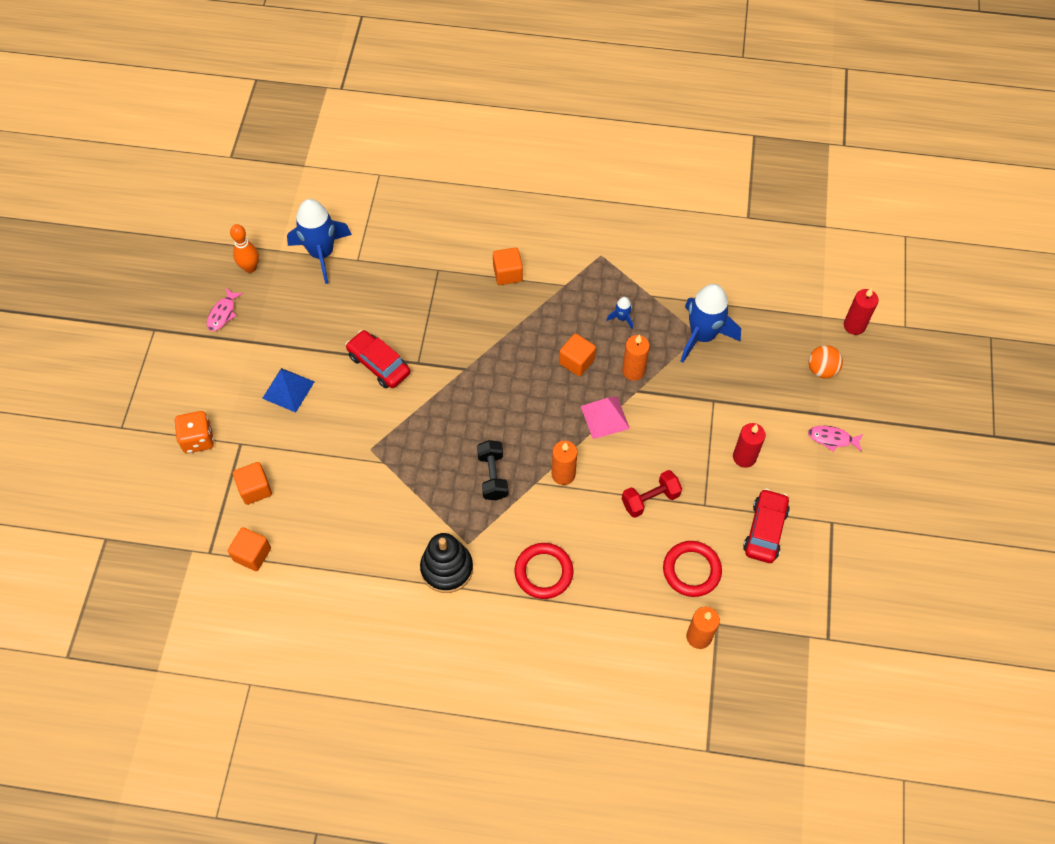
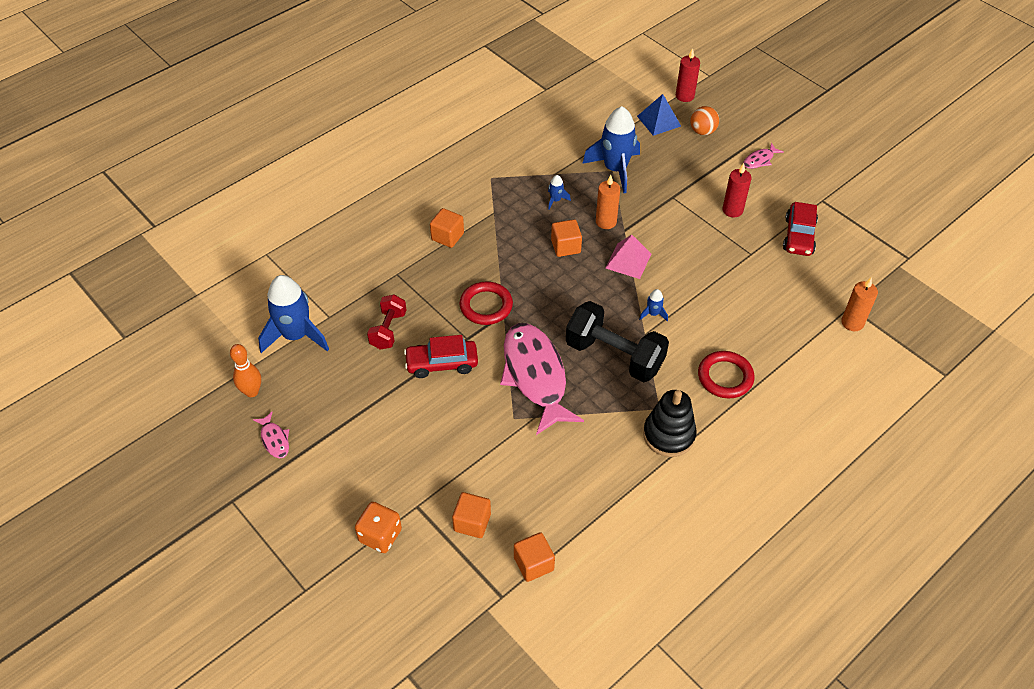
camera: 50 degrees left, 10 degrees down
(288, 390) = (400, 439): blue pyramid -> blue pyramid (659, 121)
(423, 435) = (535, 376): none -> pink fish
(492, 476) = (614, 356): black dumbbell -> black dumbbell, size x1.75
(563, 474) = (653, 314): orange candle -> blue rocket
(650, 499) = (719, 279): red dumbbell -> red dumbbell (388, 330)
(691, 570) = (796, 293): red ring -> red ring (486, 306)
(765, 530) = (799, 236): red car -> red car turned 135 degrees counterclockwise

